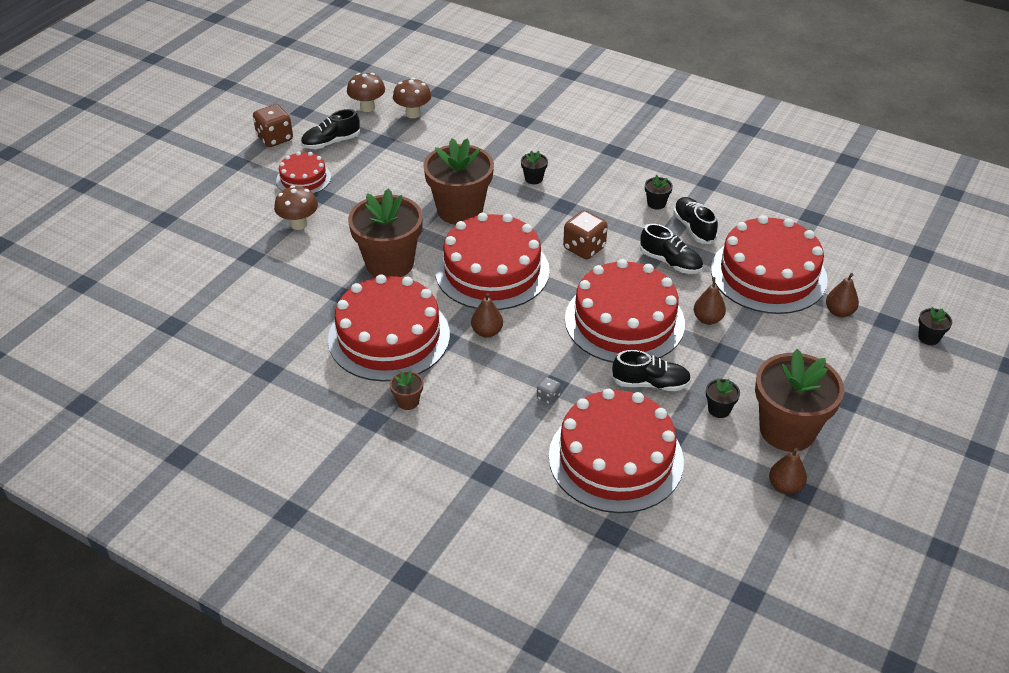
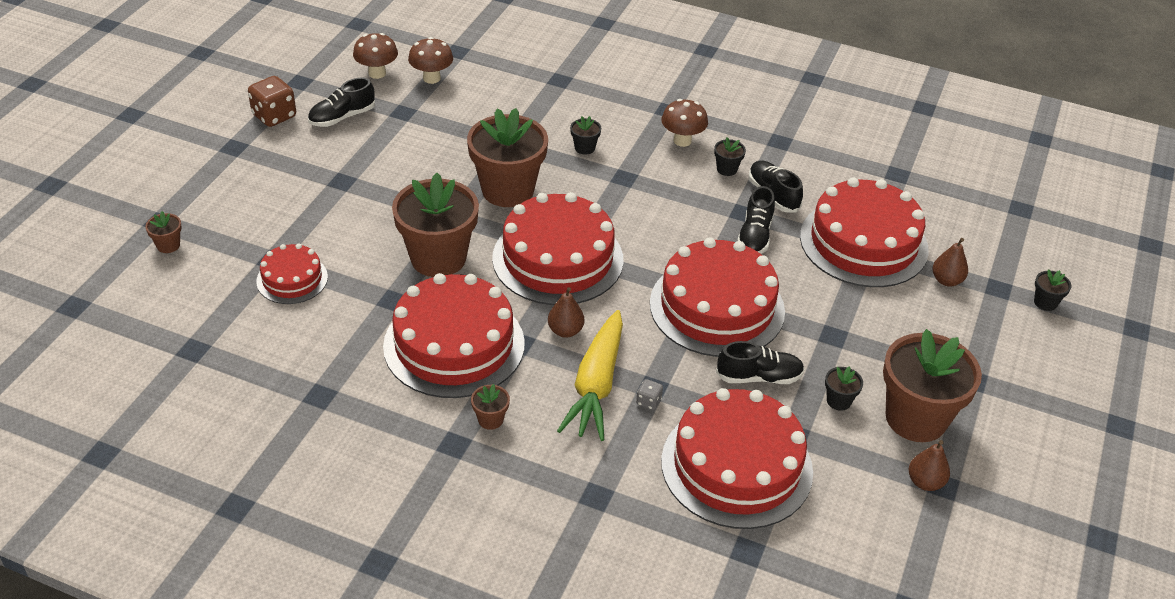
camera: 10 degrees left, 0 degrees up
(168, 239) = (168, 245): none -> brown flower pot
(299, 224) = (322, 217): brown mushroom -> brown mushroom (682, 141)
(303, 179) = (317, 163): red cake -> red cake (292, 279)
(504, 380) = (596, 386): none -> yellow carrot
(584, 248) = (656, 226): brown dice -> none
(670, 262) = (755, 236): black shoe -> black shoe turned 75 degrees clockwise
(708, 319) = (807, 298): brown pear -> none

